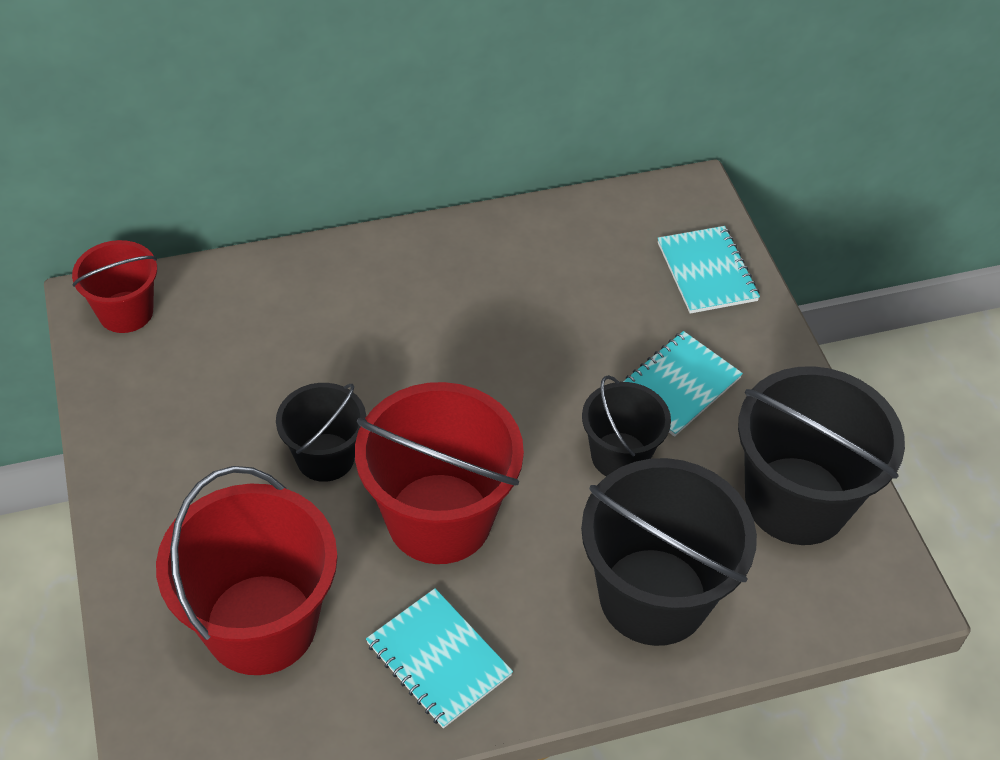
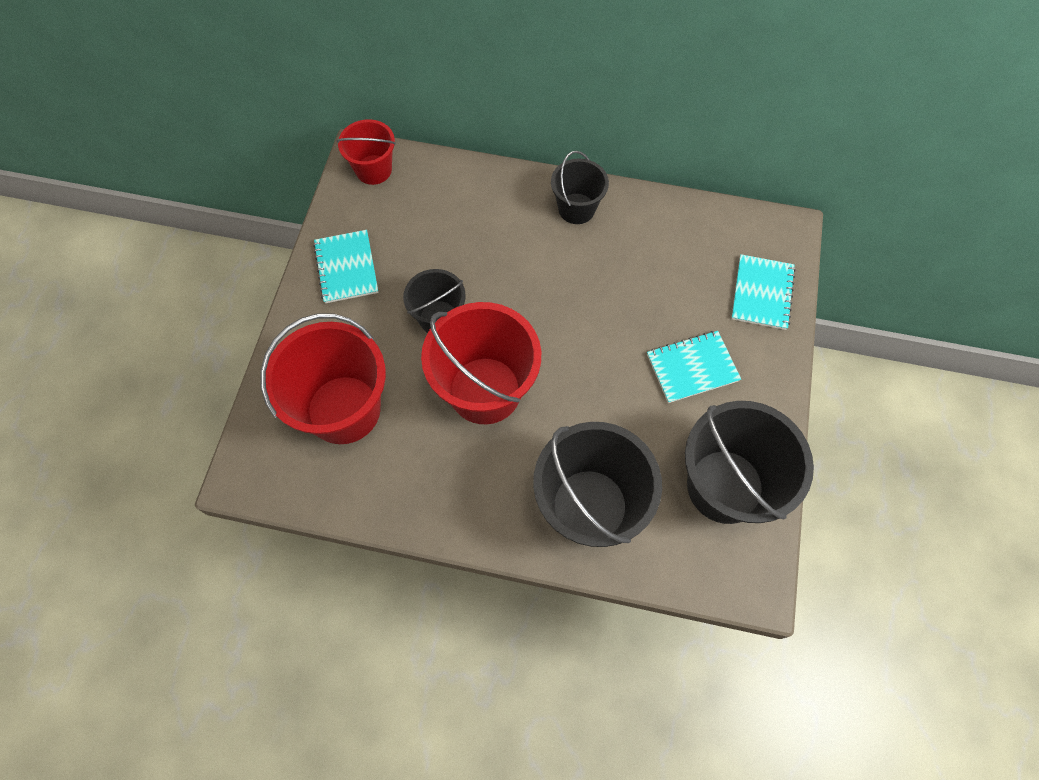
camera: 30 degrees right, 15 degrees up
(438, 659) = (433, 482): turquoise notebook -> turquoise notebook (346, 268)
(619, 456) = (623, 400): black bucket -> black bucket (576, 208)

